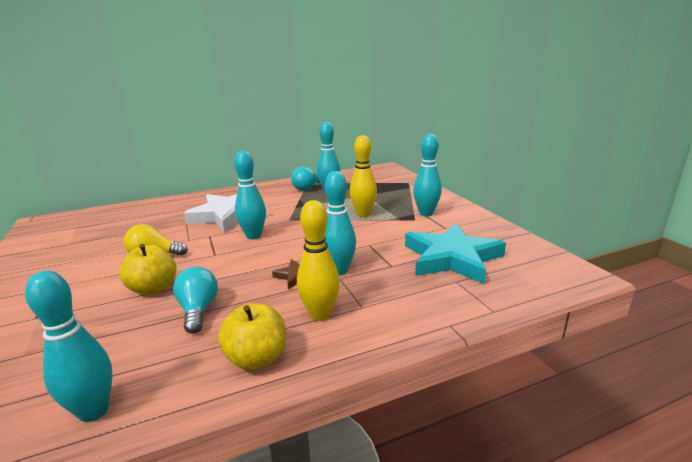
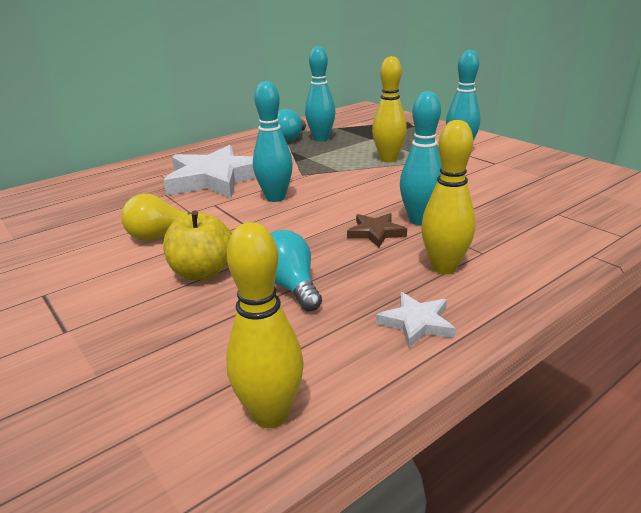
camera: 15 degrees left, 5 degrees up
(94, 411) = (271, 414): turquoise bowling pin -> yellow bowling pin
(257, 358) = (416, 323): yellow apple -> white star
(451, 258) = (531, 192): turquoise star -> none

